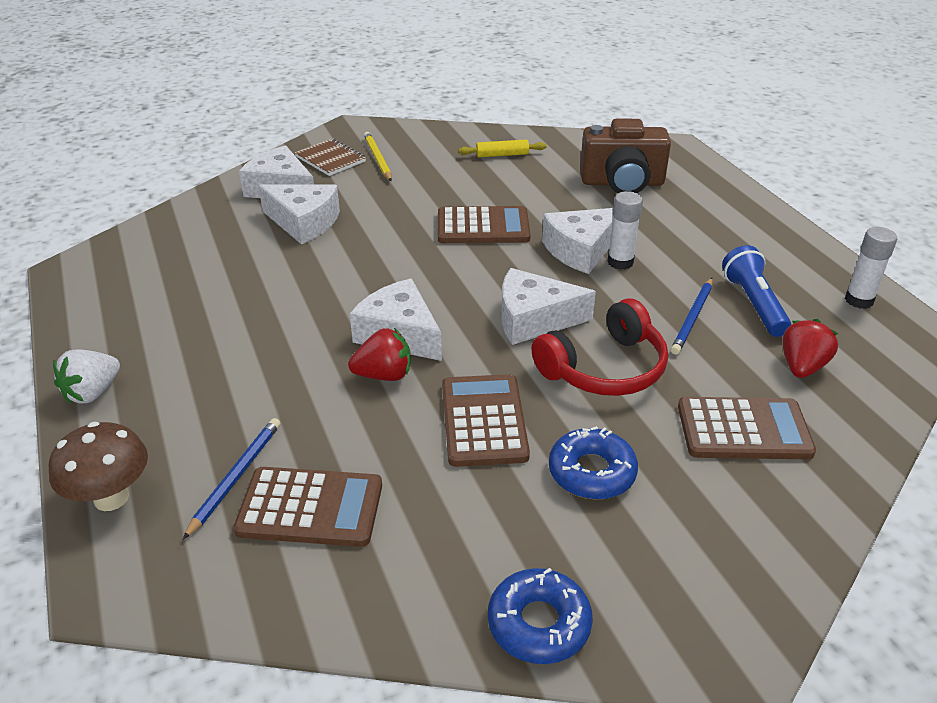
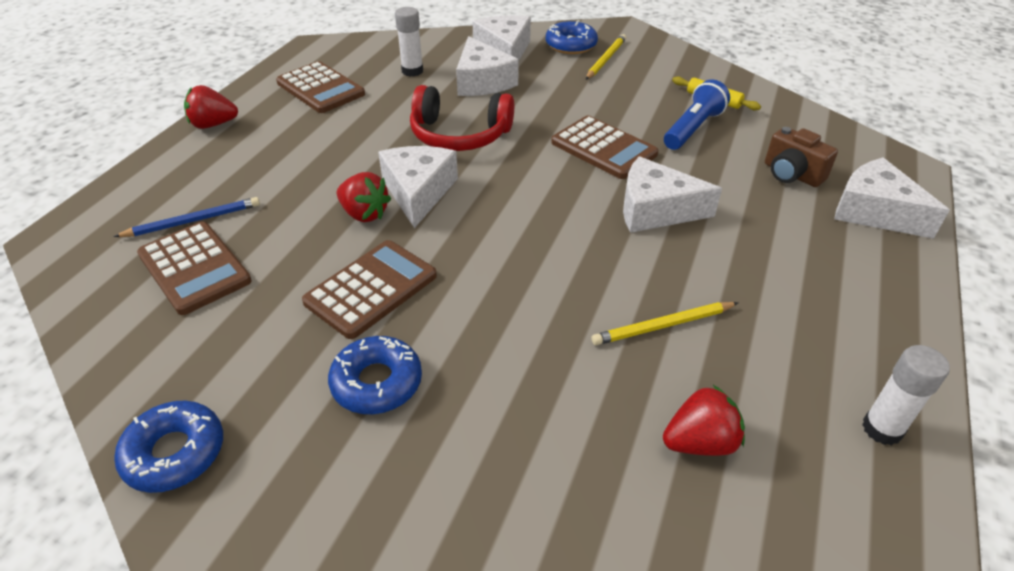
camera: 45 degrees right, 5 degrees up
(92, 392) = (213, 124): white strawberry -> red strawberry
(111, 498) = (130, 190): brown mushroom -> none
(330, 159) = (571, 45): brown notebook -> blue donut
(533, 319) = (526, 240): white cheese -> white cheese (874, 211)
(604, 368) = (517, 313): red headphones -> red headphones (459, 135)
(620, 262) = (675, 239): white glue stick -> white glue stick (412, 71)
(622, 183) = (791, 174): brown camera -> brown camera, size x0.62
(692, 318) = (663, 326): blue pencil -> yellow pencil
(743, 430) = (546, 450): brown calculator -> brown calculator (320, 88)
(753, 304) = (747, 353): blue flashlight -> blue flashlight (693, 128)

